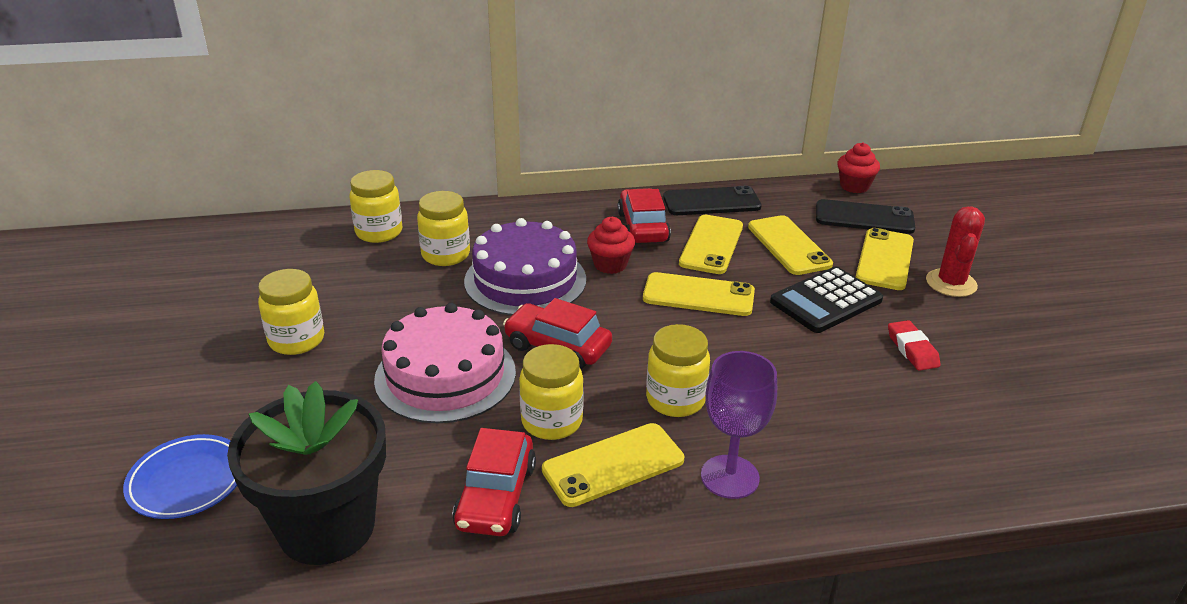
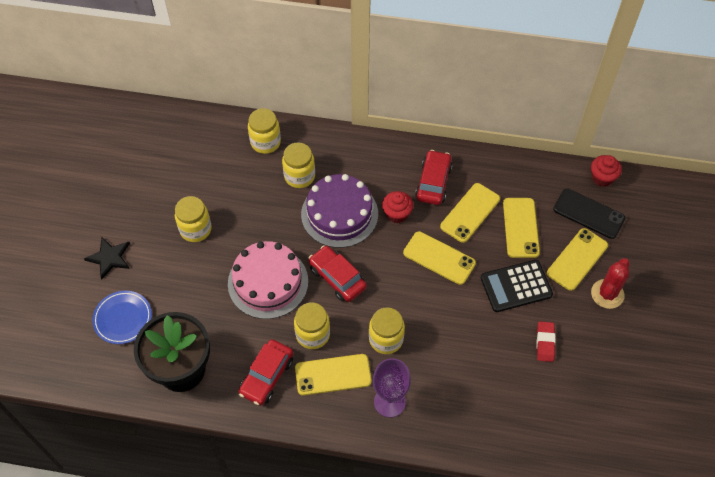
camera: 20 degrees right, 25 degrees up
(144, 405) = (109, 258): none -> black star
(711, 202) = (491, 168): black phone -> none

